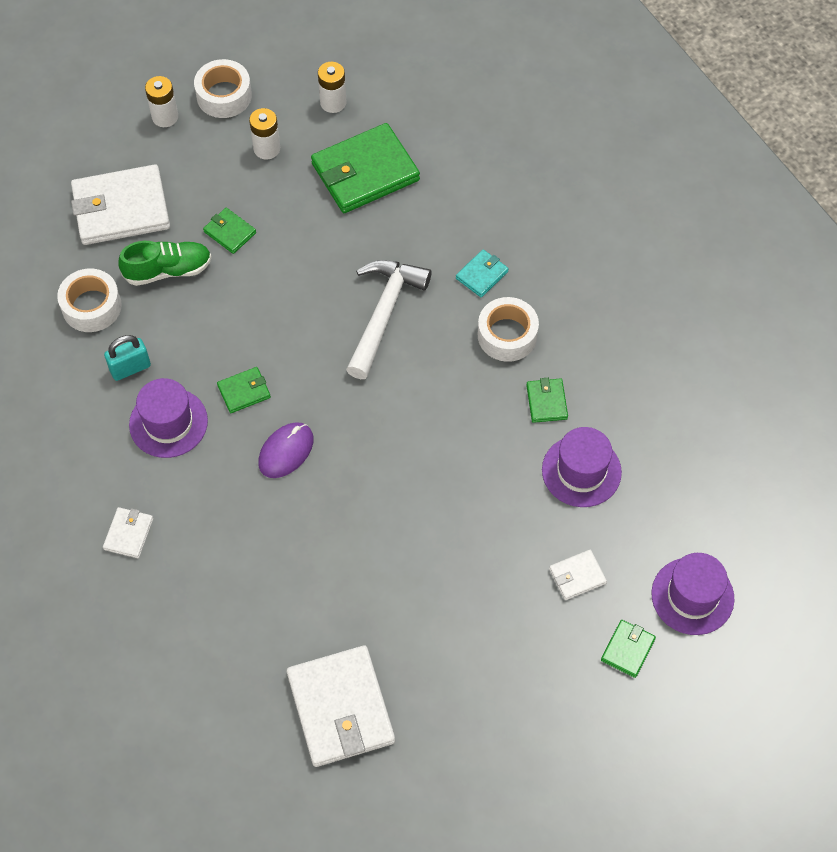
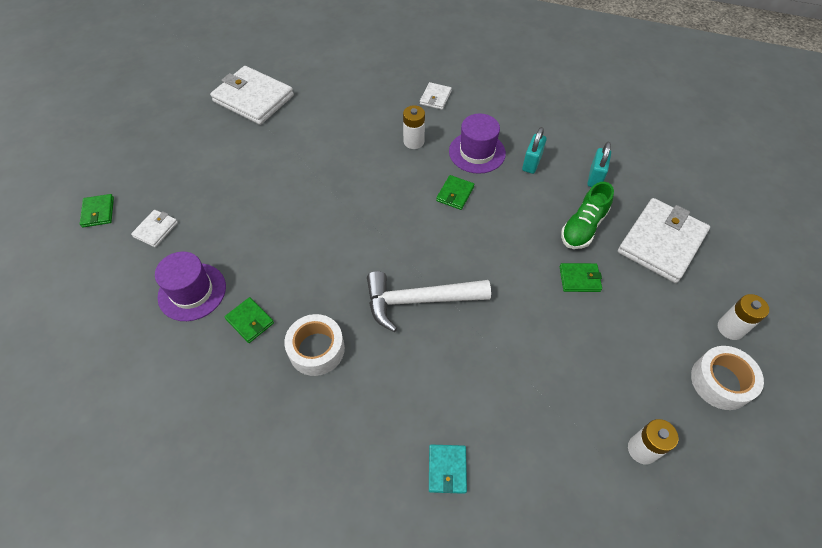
camera: 140 degrees right, 5 degrees down
(91, 306) = (595, 177): white tape -> turquoise padlock
(128, 534) = (435, 97): white wallet -> white wallet turned 45 degrees clockwise
(267, 149) = (635, 362): white battery -> white battery (413, 142)
(286, 451) = (396, 181): purple mouse -> none
(365, 172) = (546, 402): green wallet -> none
(384, 314) = (419, 300): white hammer -> white hammer turned 105 degrees clockwise
(482, 275) = (375, 384): turquoise wallet -> turquoise wallet (447, 469)
(692, 596) = (65, 266): purple hat -> none

